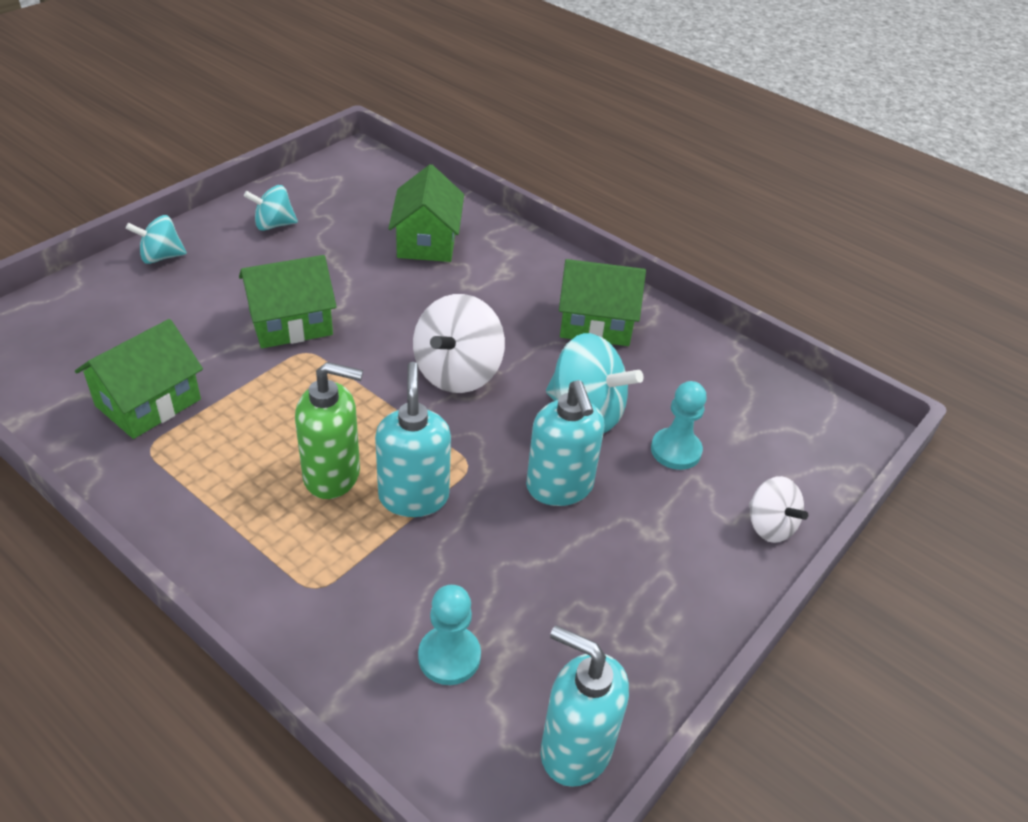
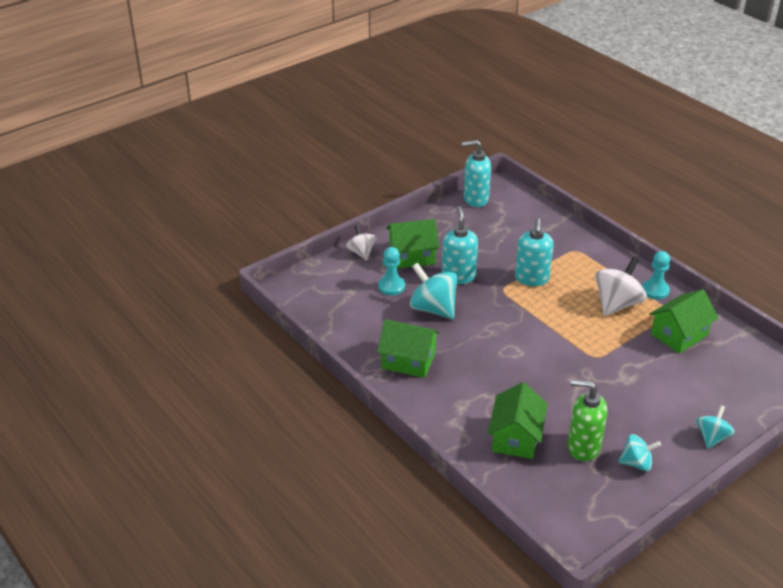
camera: 165 degrees left, 5 degrees down
(161, 257) = (712, 437): turquoise spinning top -> turquoise spinning top turned 60 degrees counterclockwise
(291, 323) = (608, 377): green house -> green house (412, 256)
(333, 475) = (572, 291): green soap dispenser -> green soap dispenser (583, 447)
(449, 656) = (519, 225): turquoise pawn -> turquoise pawn (655, 290)
(457, 373) = (503, 336): white spinning top -> white spinning top (617, 304)
(575, 749) = (475, 199): turquoise soap dispenser -> turquoise soap dispenser turned 135 degrees clockwise

